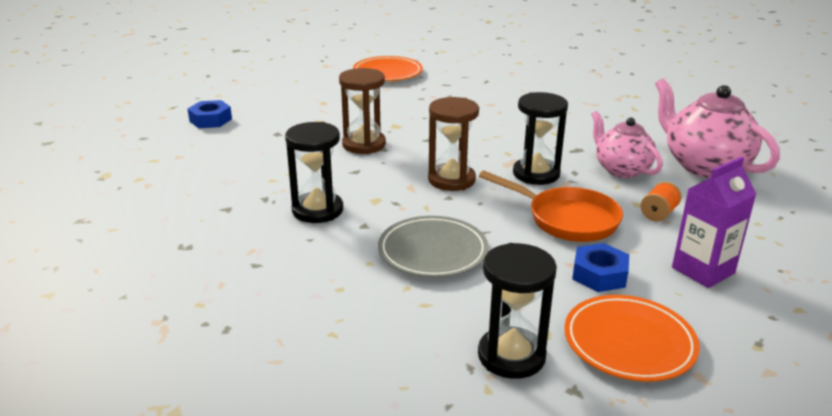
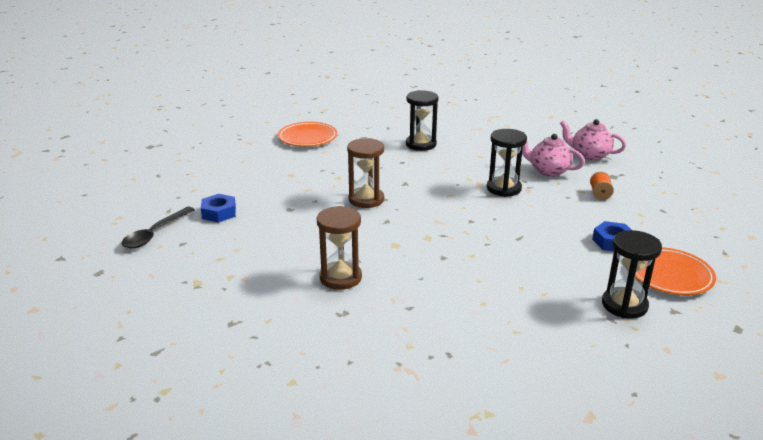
camera: 30 degrees left, 0 degrees up
(134, 123) = (155, 234): none -> black spoon
(317, 210) = (399, 257): black hourglass -> black hourglass (421, 144)
(432, 252) = (507, 260): grey plate -> none
(451, 180) = (458, 208): brown hourglass -> brown hourglass (340, 278)
(566, 219) = (556, 213): orange pan -> none
(703, 270) = (658, 221): purple carton -> none
(704, 166) = (589, 155): pink teapot -> pink teapot, size x0.66

